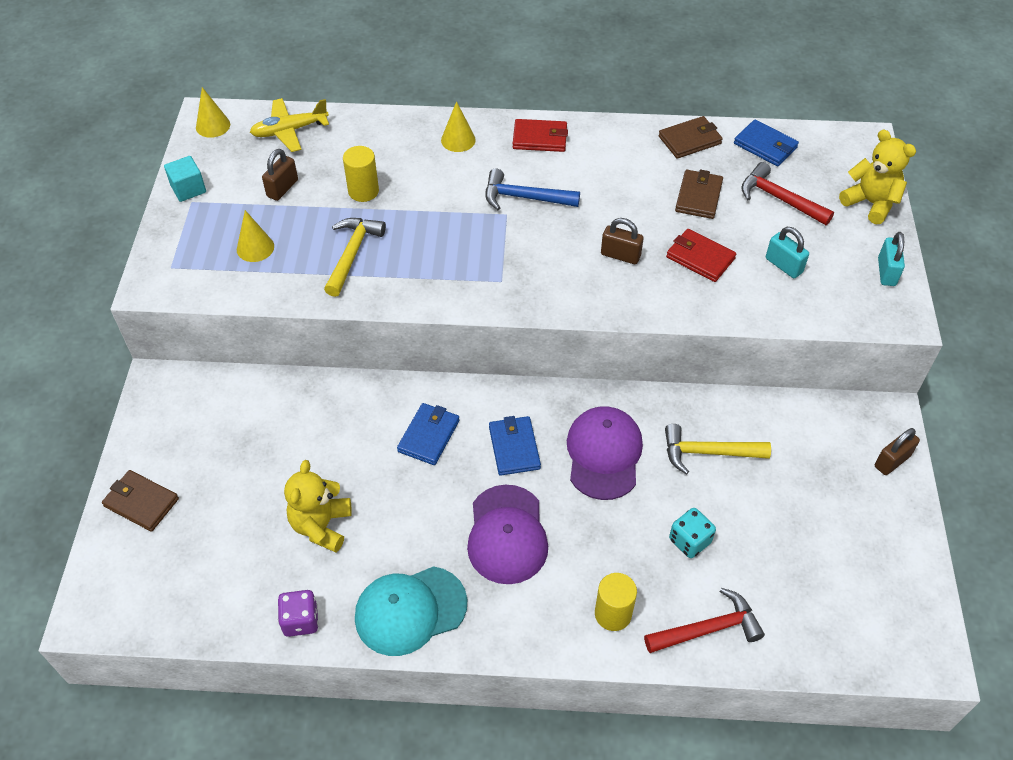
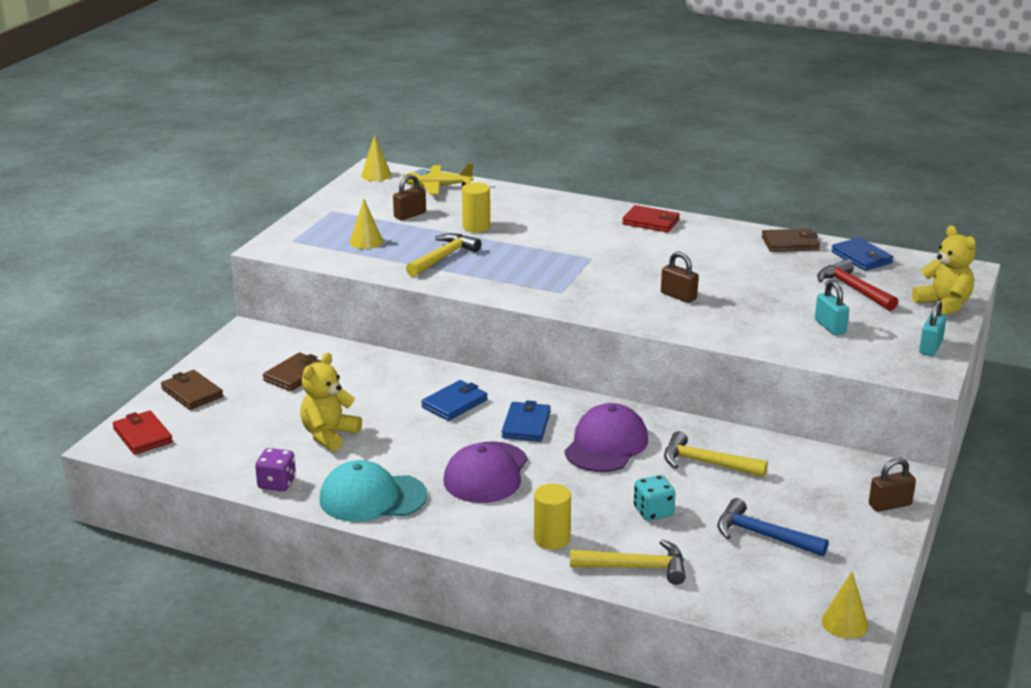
camera: 20 degrees right, 25 degrees down
(188, 189) = (334, 204): turquoise cube -> none
(458, 140) = (577, 212): yellow cone -> yellow cone (844, 623)
(524, 198) = (614, 251): blue hammer -> blue hammer (763, 536)
(698, 196) = (775, 276): brown wallet -> brown wallet (295, 375)
(700, 258) = (752, 309): red wallet -> red wallet (142, 436)
(708, 629) = (635, 567): red hammer -> yellow hammer

